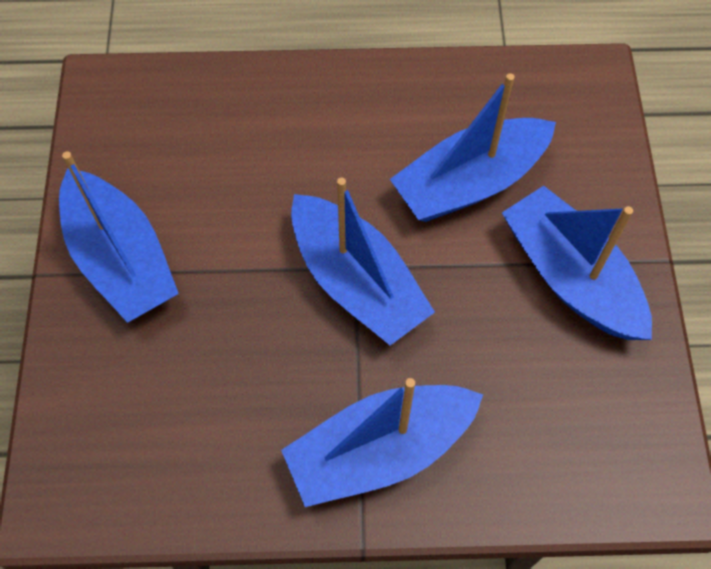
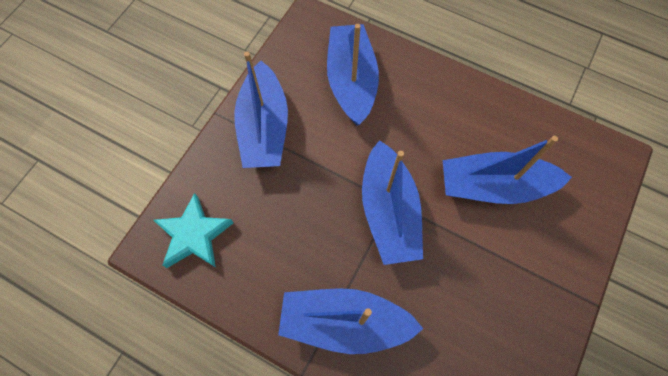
camera: 30 degrees right, 5 degrees up
(105, 453) = (194, 235): none -> turquoise star
(570, 277) = (524, 280): blue boat -> blue boat (351, 81)

